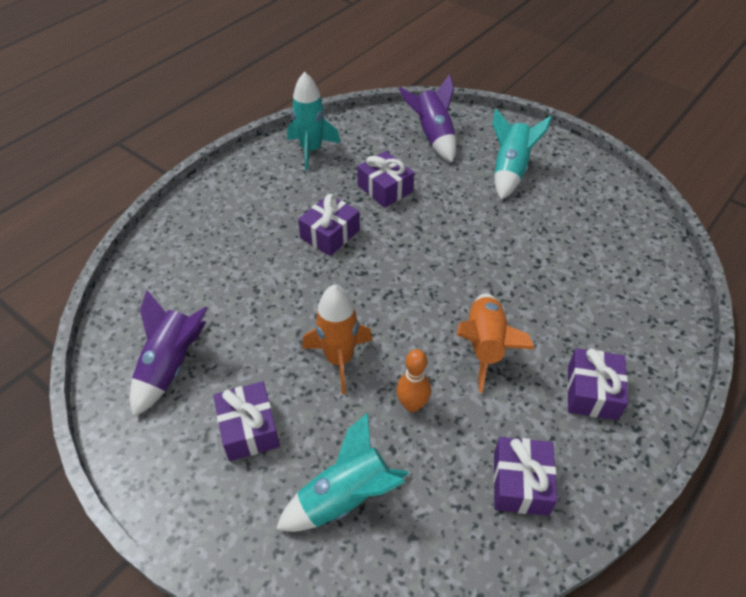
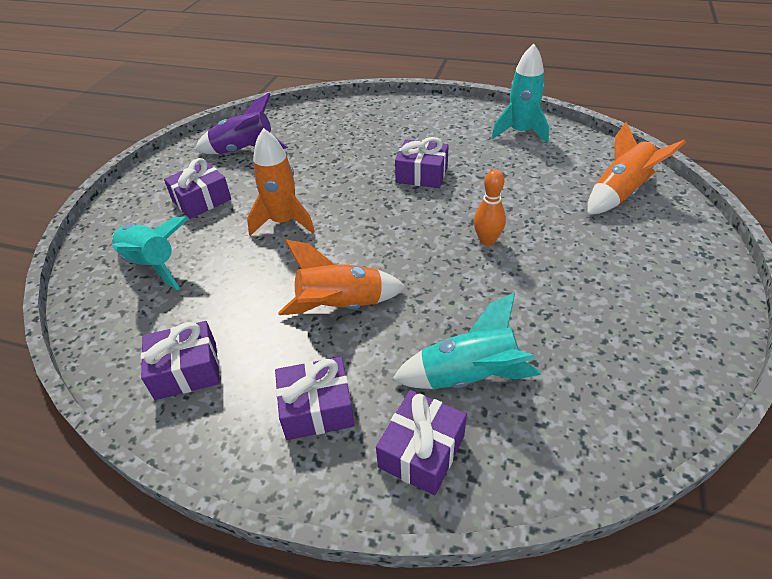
camera: 70 degrees right, 5 degrees down
(385, 188) = (508, 186): purple gift -> purple gift (421, 451)
(412, 405) = (252, 276): orange bowling pin -> orange bowling pin (487, 241)
(433, 136) = (620, 193): purple rocket -> orange rocket
(510, 171) = (624, 263): turquoise rocket -> turquoise rocket (469, 376)

